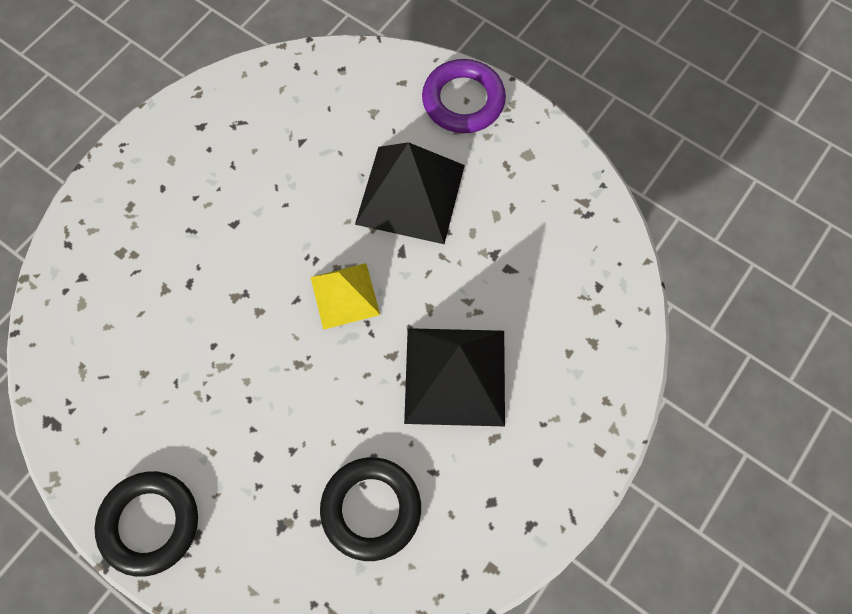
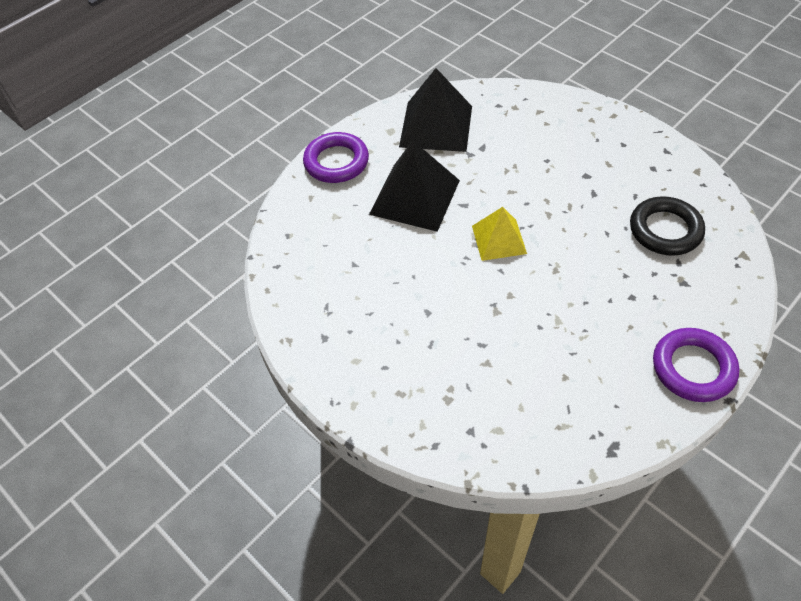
camera: 80 degrees left, 15 degrees down
(150, 523) = (693, 368): black ring -> purple ring
(455, 376) = (564, 180): black pyramid -> black pyramid (436, 126)

